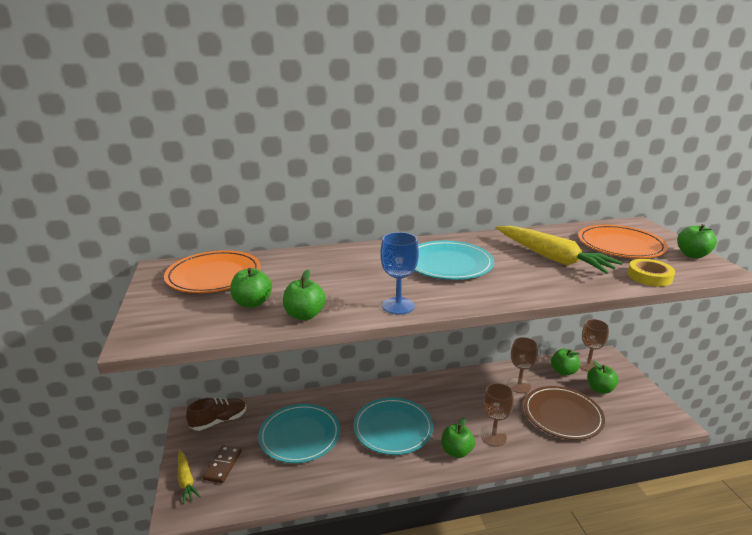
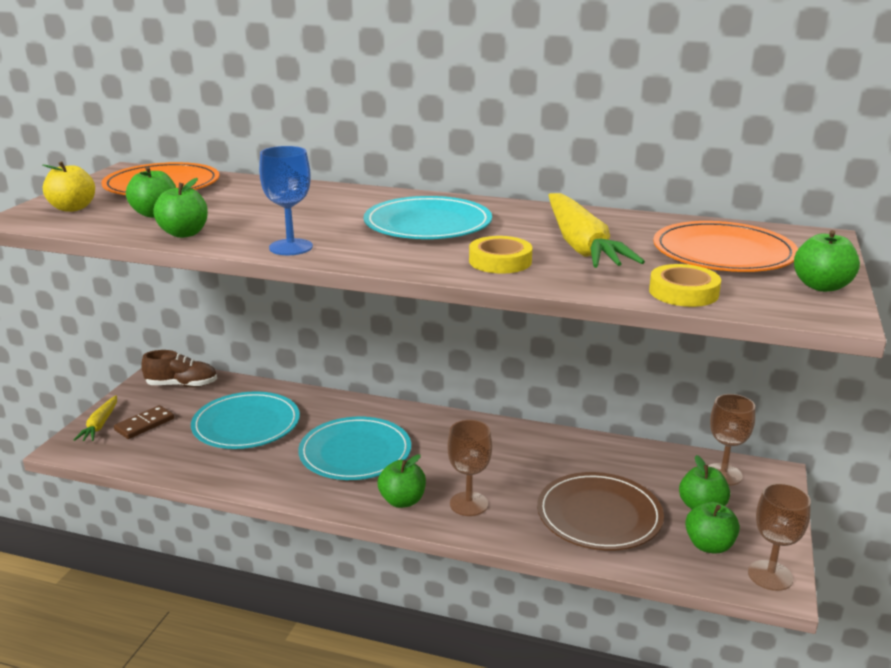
camera: 30 degrees right, 0 degrees up
(172, 316) = (73, 208): none -> yellow apple
(519, 385) = (578, 464): brown goblet -> brown goblet (770, 575)
(533, 281) = (500, 261): none -> yellow tape
(563, 371) = (670, 469): green apple -> green apple (709, 545)

